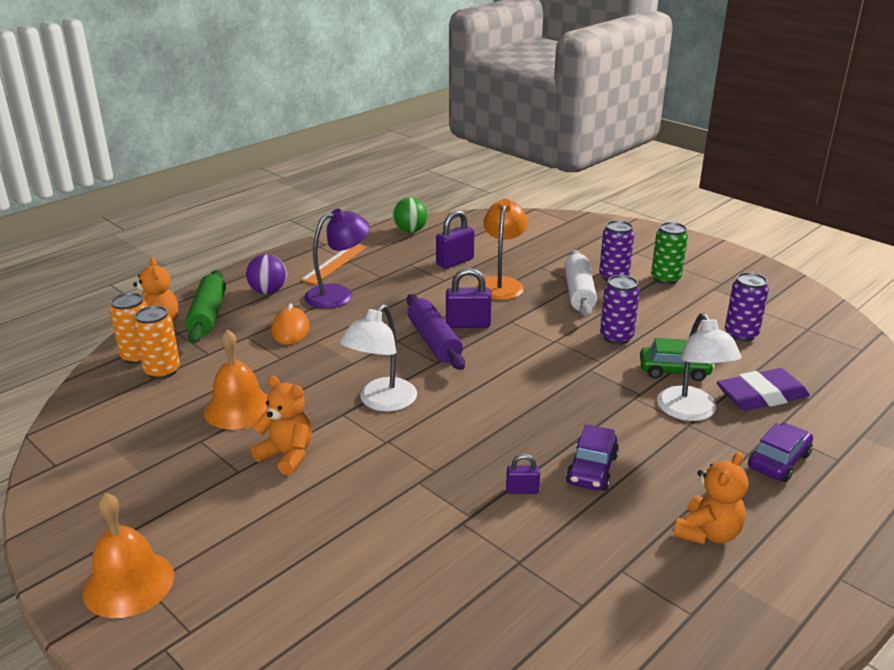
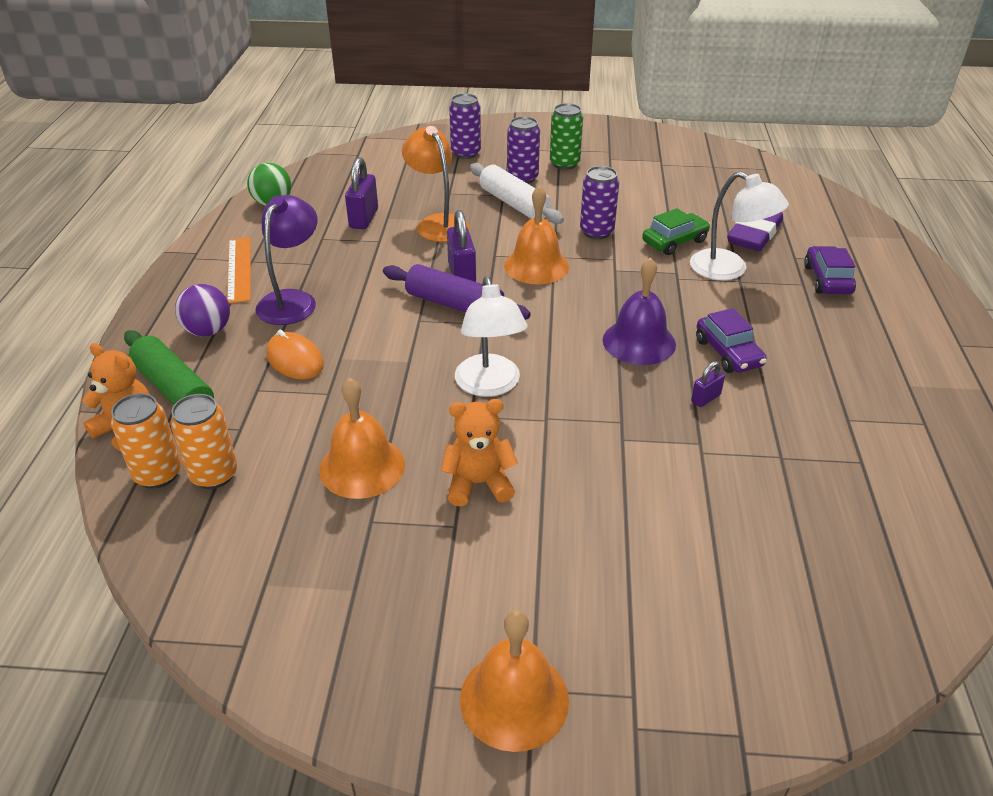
camera: 40 degrees left, 10 degrees up
(468, 324) = (462, 275): purple padlock -> purple padlock turned 60 degrees counterclockwise
(530, 426) = (639, 342): none -> purple bell
(531, 341) = (536, 266): none -> orange bell
(707, 533) = (858, 358): orange teddy bear -> none
(741, 334) = (678, 190): purple can -> purple can (466, 153)

